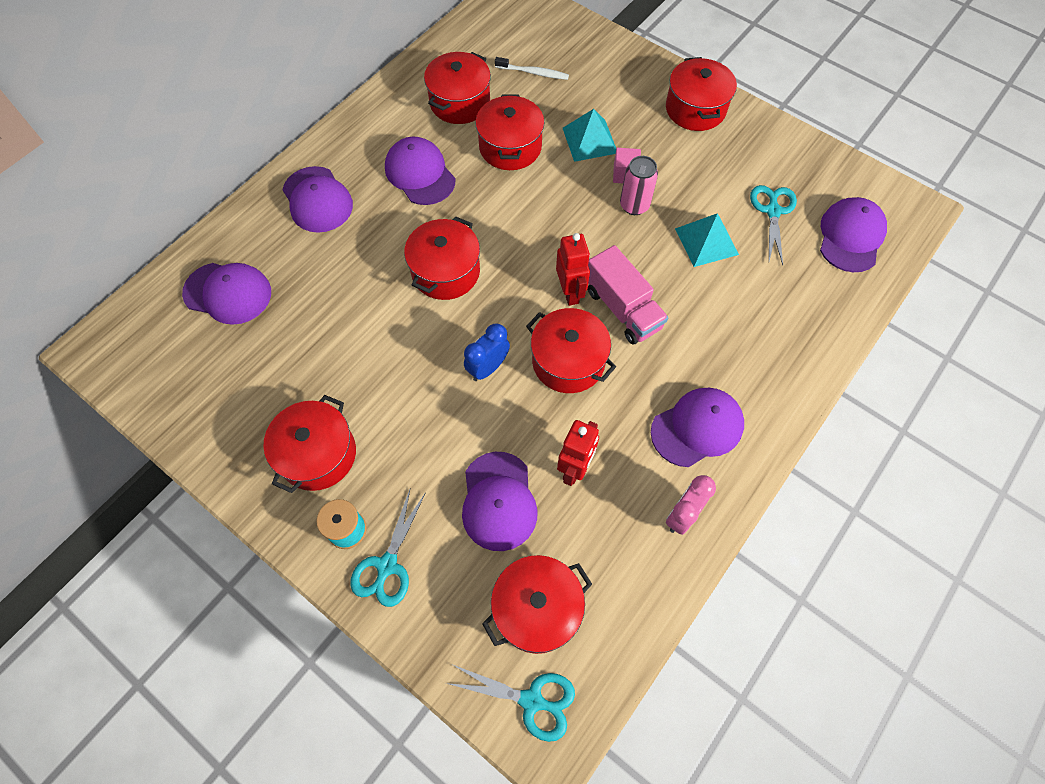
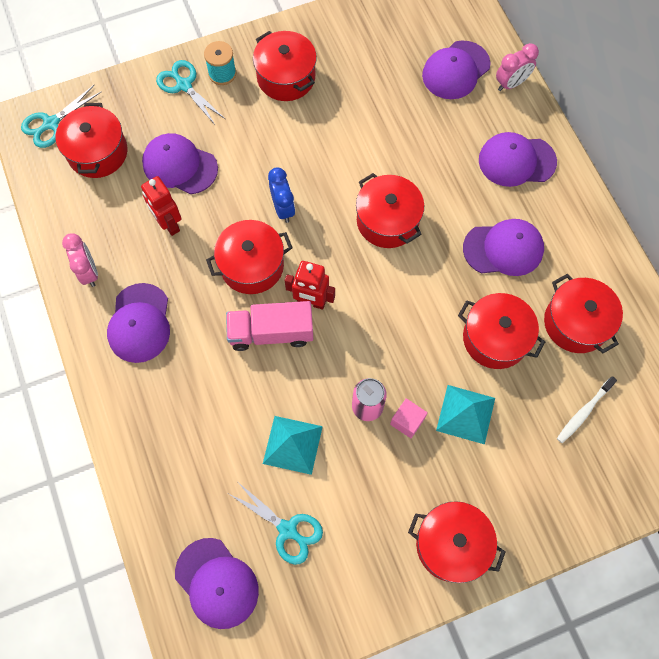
camera: 120 degrees right, 5 degrees up
(223, 239) = (511, 84): none -> pink clock

